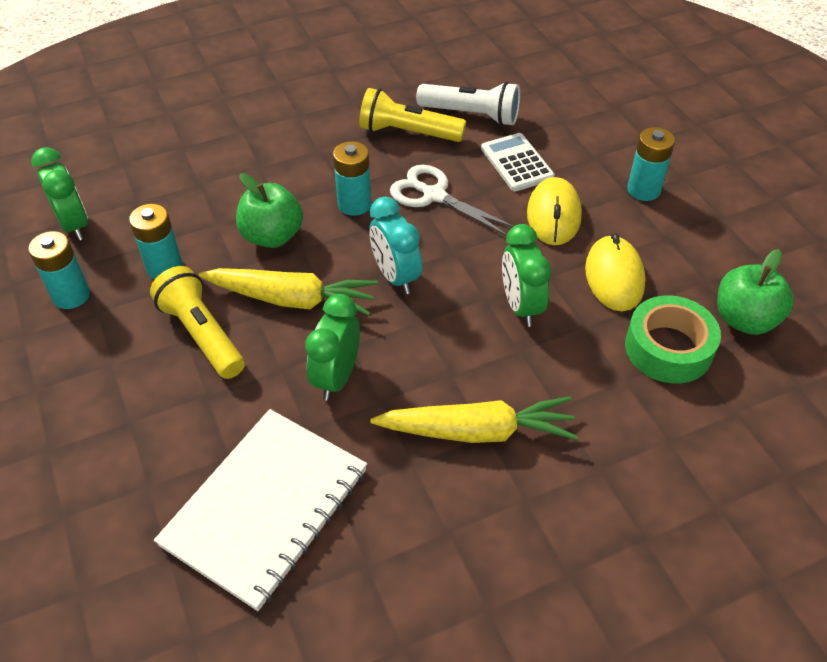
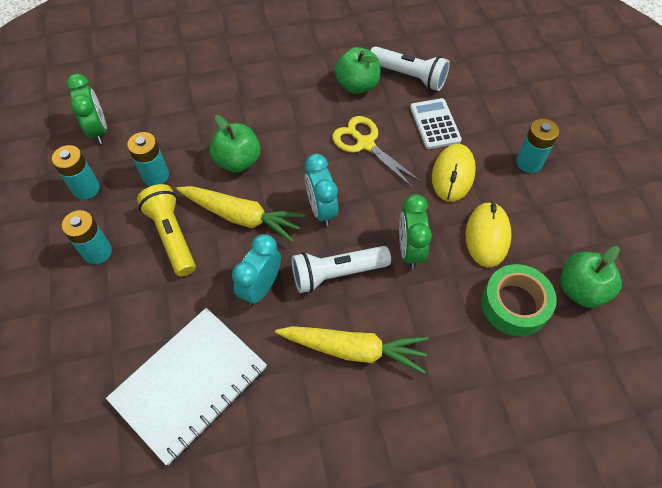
camera: 10 degrees right, 10 degrees up
(336, 377) = (261, 287): green clock -> turquoise clock
(354, 204) = (304, 142): turquoise battery -> turquoise battery (97, 252)
(408, 132) = (357, 85): yellow flashlight -> green apple
(433, 346) = (337, 273): none -> white flashlight
(434, 195) = (365, 144): white scissors -> yellow scissors

